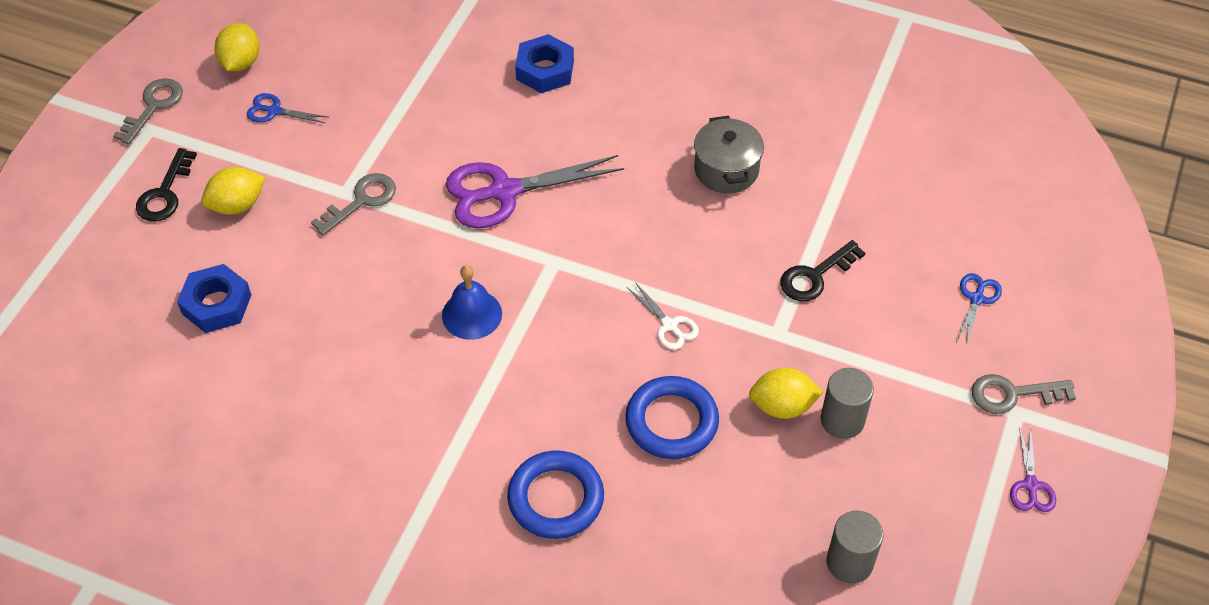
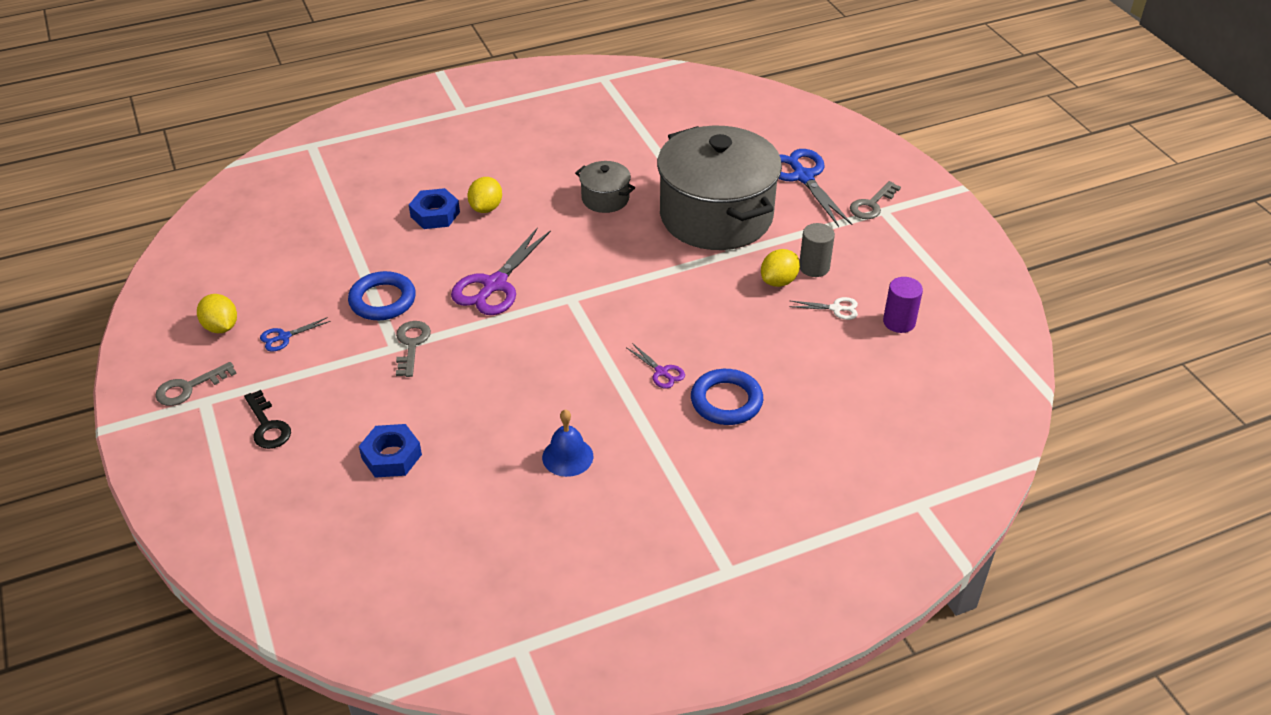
camera: 45 degrees left, 10 degrees down
(153, 106) = (189, 388): grey key -> grey key turned 105 degrees counterclockwise
(237, 205) = (330, 399): yellow lemon -> yellow lemon (486, 208)
(472, 314) = (559, 353): blue bell -> blue bell (567, 456)
(669, 325) = (674, 285): white scissors -> white scissors (836, 308)
(671, 421) = (735, 325): blue ring -> blue ring (382, 300)
(815, 276) = (716, 216): black key -> grey pot
(849, 562) = (899, 322): grey cylinder -> purple cylinder
(977, 299) = (803, 177): blue scissors -> blue scissors, size x2.08
(1030, 485) = (929, 235): purple scissors -> purple scissors (661, 372)

